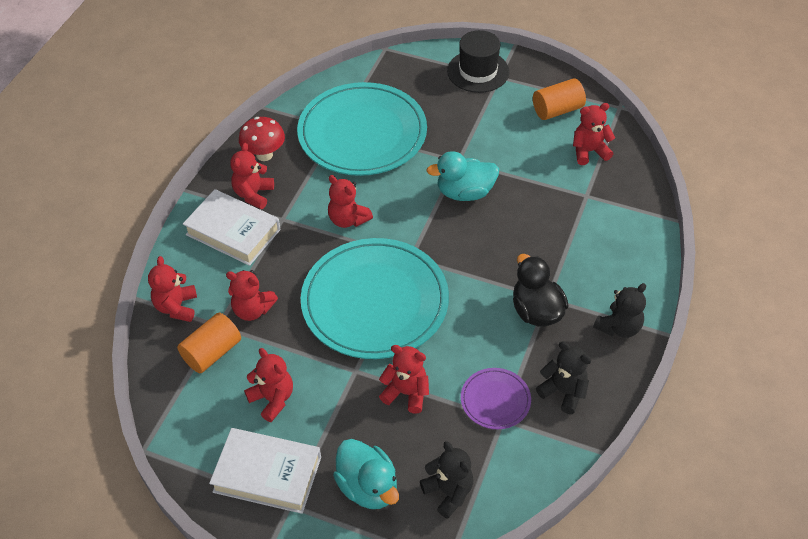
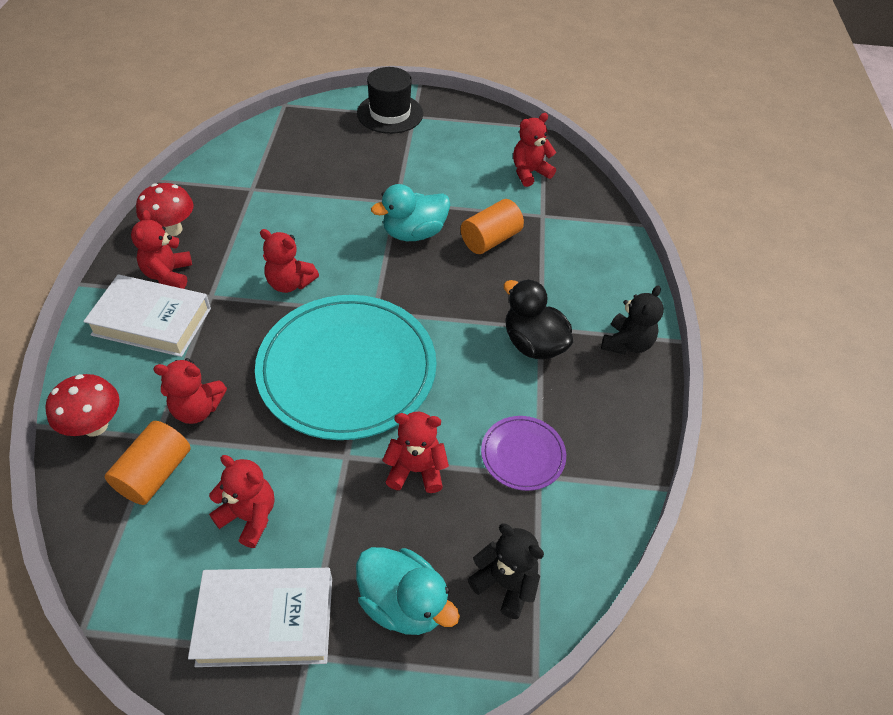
camera: 20 degrees left, 0 degrees up
(176, 307) = (95, 426): red teddy bear -> red mushroom
(362, 133) = (282, 190): turquoise plate -> none
(557, 110) = (483, 138): orange cylinder -> orange cylinder (490, 239)
(563, 392) = (595, 427): black teddy bear -> none

